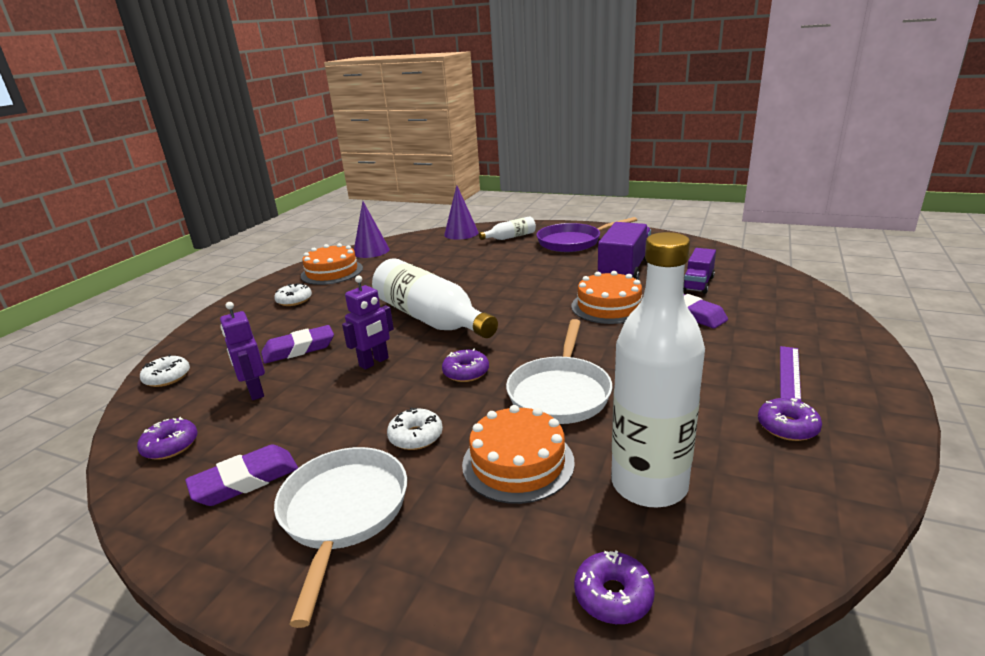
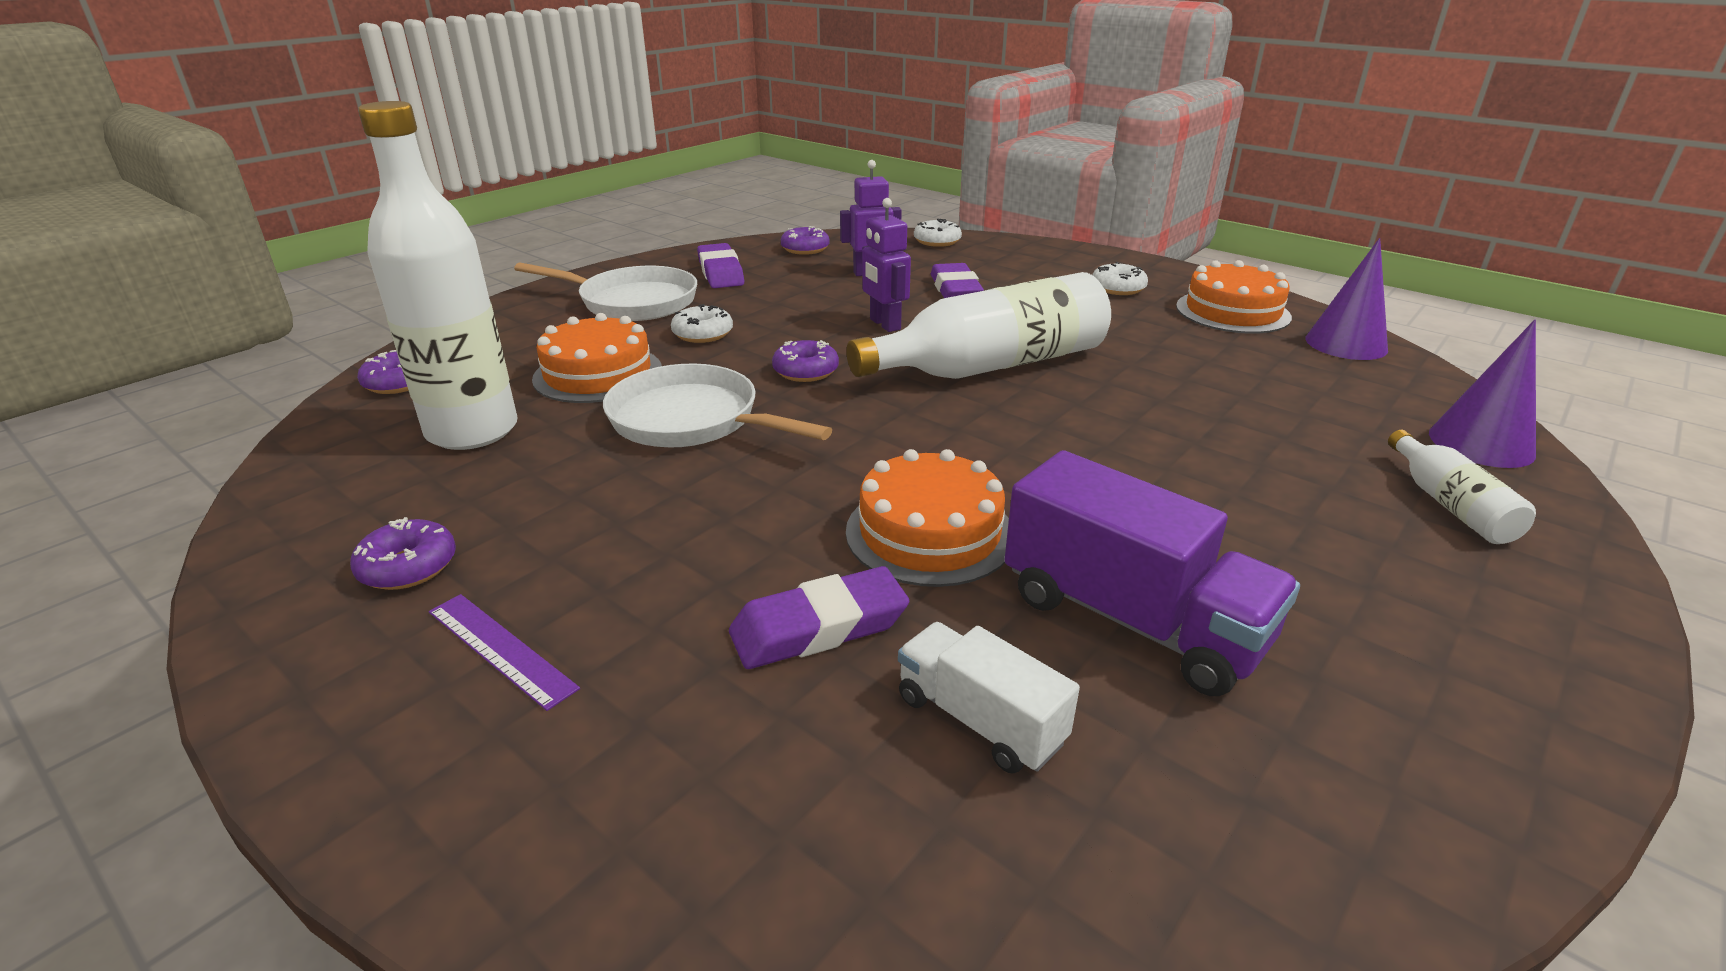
camera: 105 degrees right, 5 degrees up
(573, 242) = (1403, 596): purple pan -> none
(698, 283) = (979, 720): purple truck -> white truck

